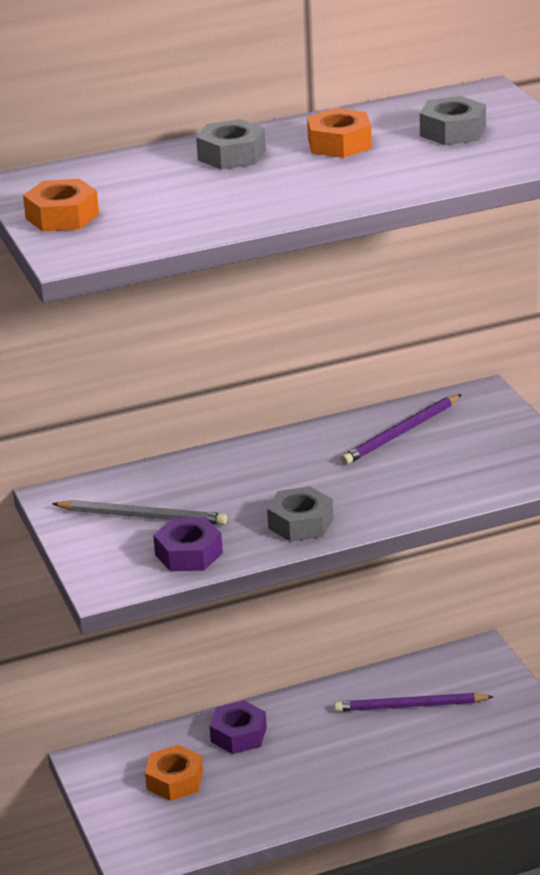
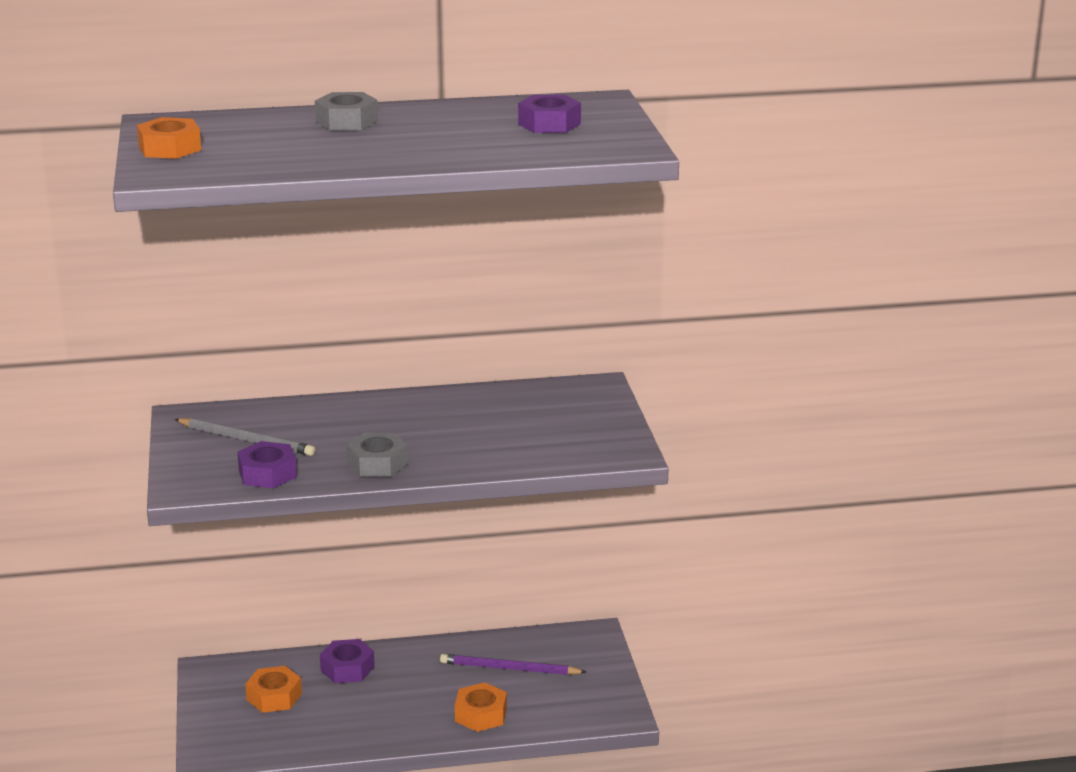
camera: 10 degrees right, 5 degrees down
(339, 144) = (444, 123): orange nut -> orange nut (481, 714)
(401, 433) = (507, 406): purple pencil -> none
(452, 131) = (549, 124): grey nut -> purple nut

